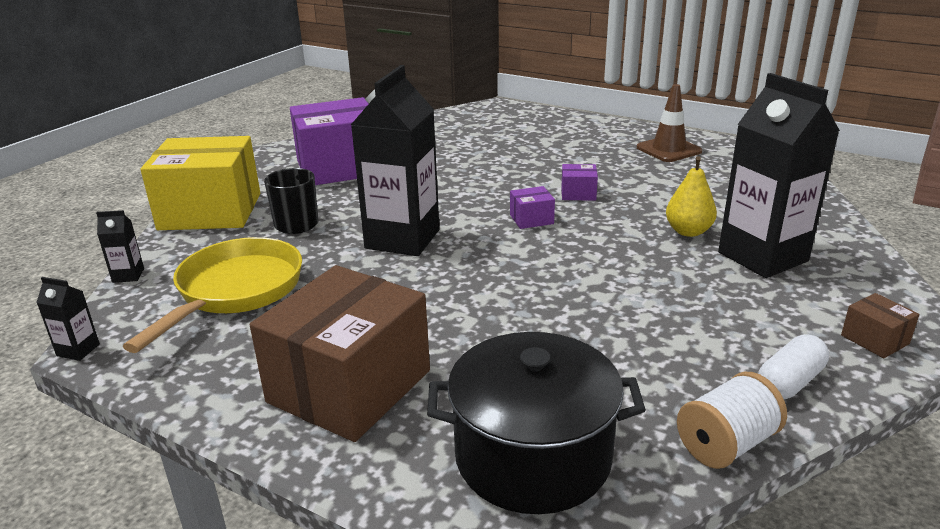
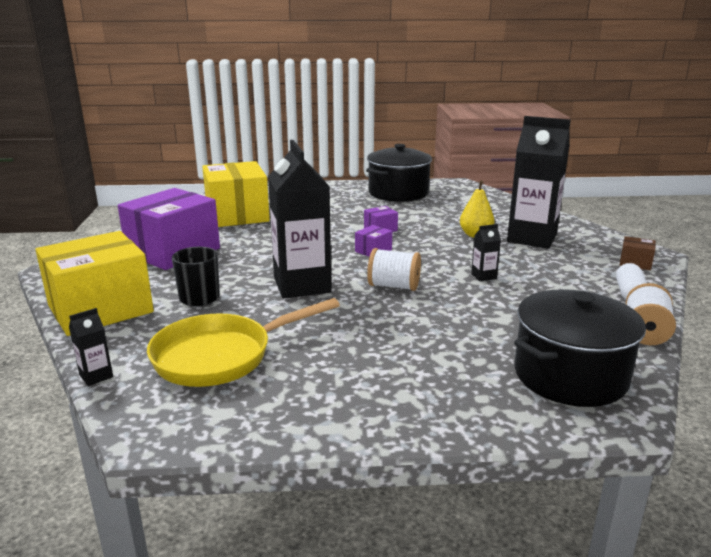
camera: 35 degrees left, 5 degrees down
(78, 350) = (140, 443): black carton -> black carton (483, 276)
(235, 292) = (221, 356): yellow pan -> yellow pan turned 105 degrees counterclockwise
(349, 386) = (407, 382): brown box -> none
(450, 139) = (237, 215): none -> yellow box
(493, 269) = (393, 286): none -> white spool
(669, 149) = (398, 193): brown traffic cone -> black pot

